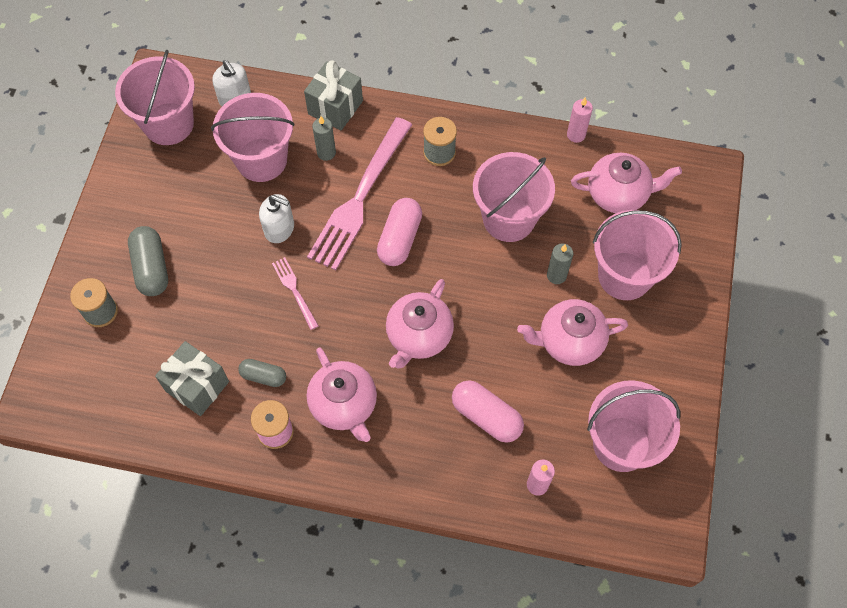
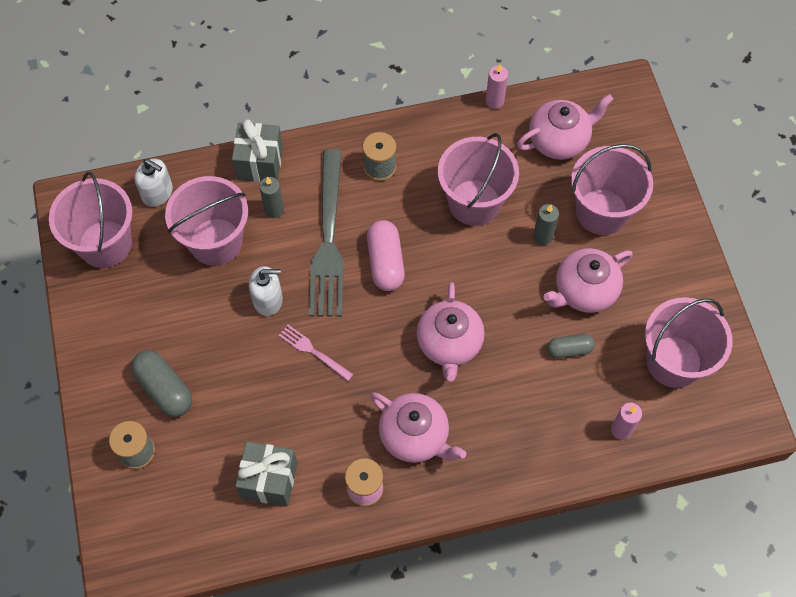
camera: 25 degrees left, 0 degrees up
(263, 376) = (327, 443): grey capsule -> grey capsule (569, 349)
(359, 199) = (328, 240): pink fork -> grey fork
(486, 416) = (546, 389): pink capsule -> none

